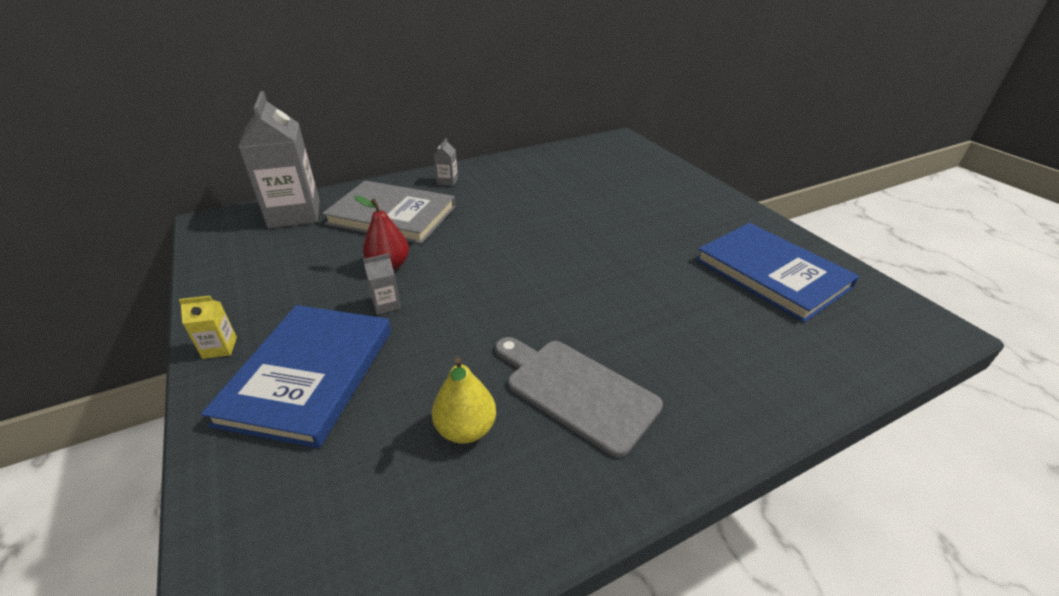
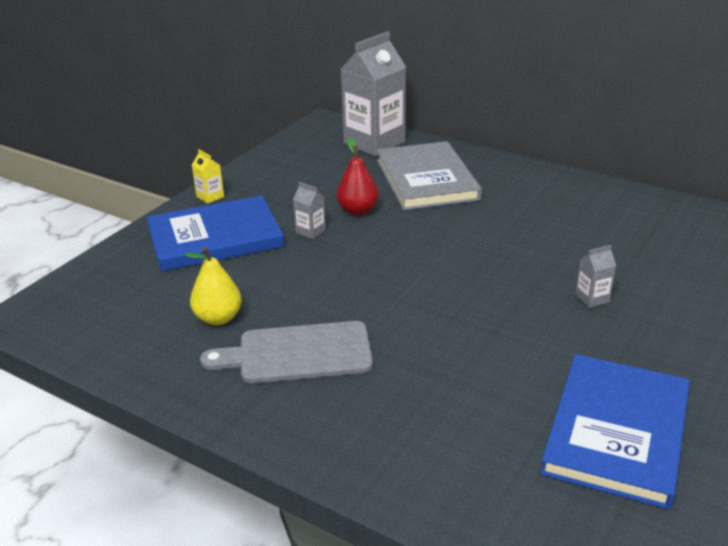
camera: 60 degrees right, 5 degrees down
(447, 181) = (518, 178): grey carton -> grey carton (592, 298)
(576, 390) = (298, 353): grey cutting board -> grey cutting board turned 105 degrees counterclockwise

